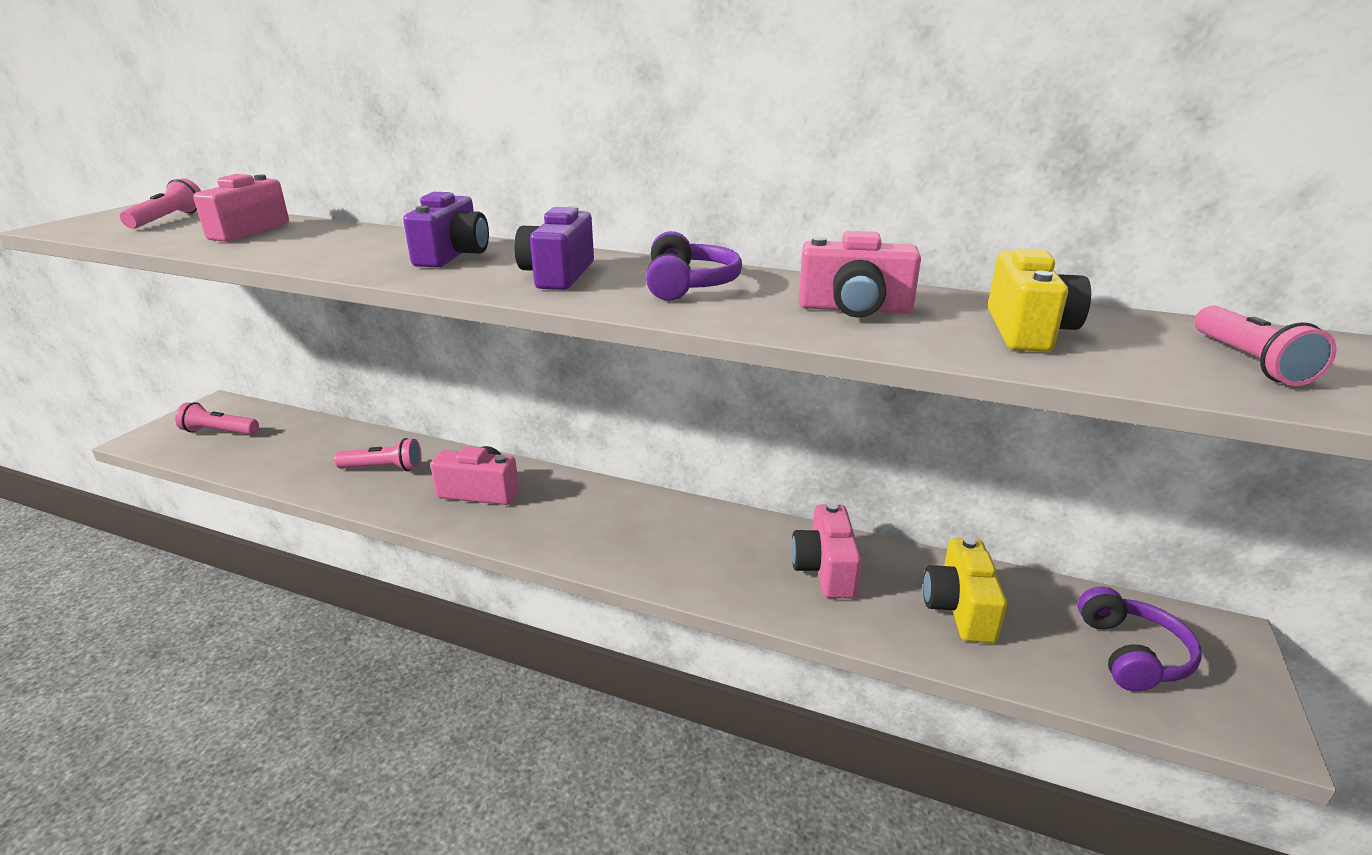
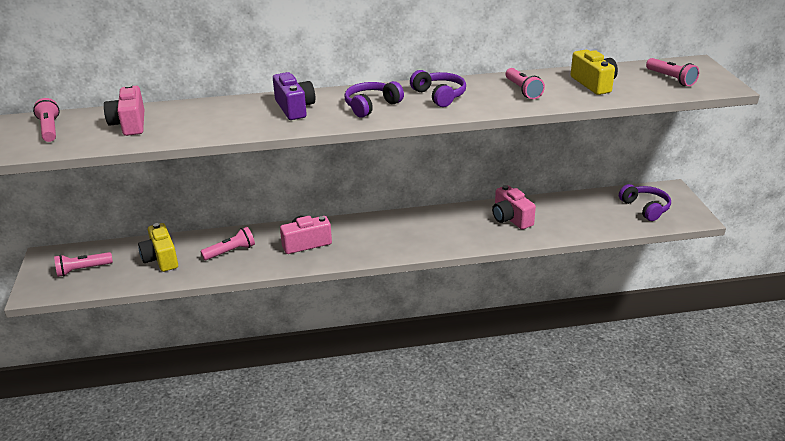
camera: 30 degrees left, 5 degrees up
(558, 275) = (371, 106): purple camera -> purple headphones
(854, 309) = (523, 90): pink camera -> pink flashlight
(959, 609) = (575, 214): yellow camera -> yellow camera (161, 258)

